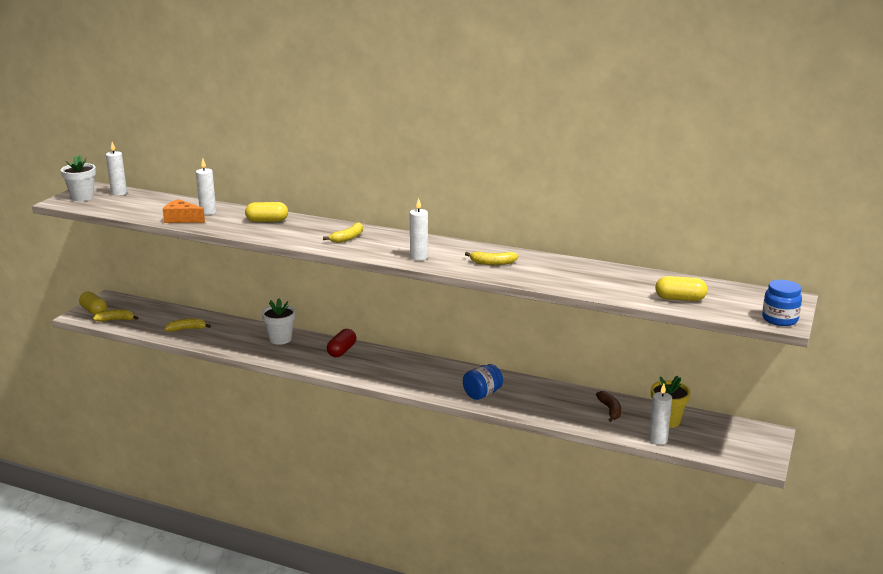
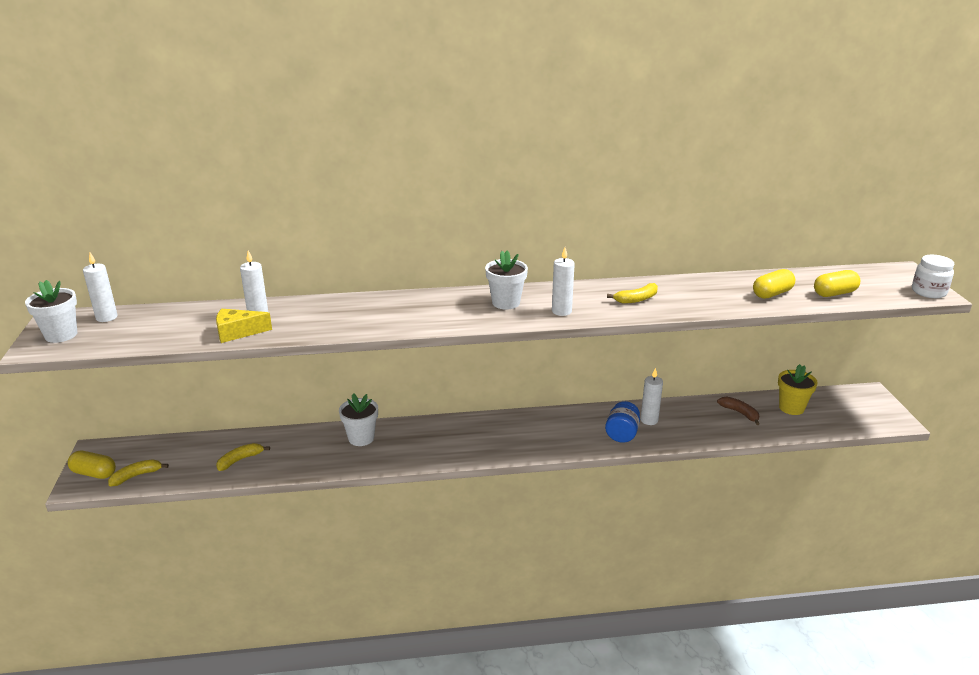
camera: 30 degrees left, 5 degrees up
(182, 219) = (237, 332): orange cheese -> yellow cheese
(267, 221) = (344, 309): yellow capsule -> yellow capsule (772, 294)
(342, 351) = (440, 431): red capsule -> none
(347, 238) = (460, 308): yellow banana -> none
(386, 242) = (506, 303): none -> white flower pot
(658, 440) = (807, 429): white candle -> white candle (649, 420)
(779, 319) = (928, 292): blue jar -> white jar

